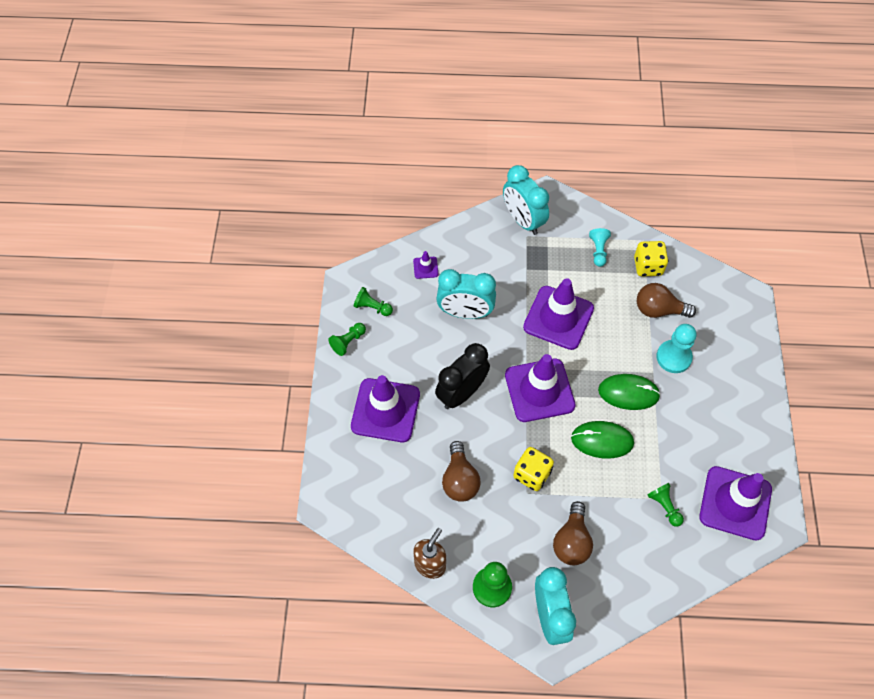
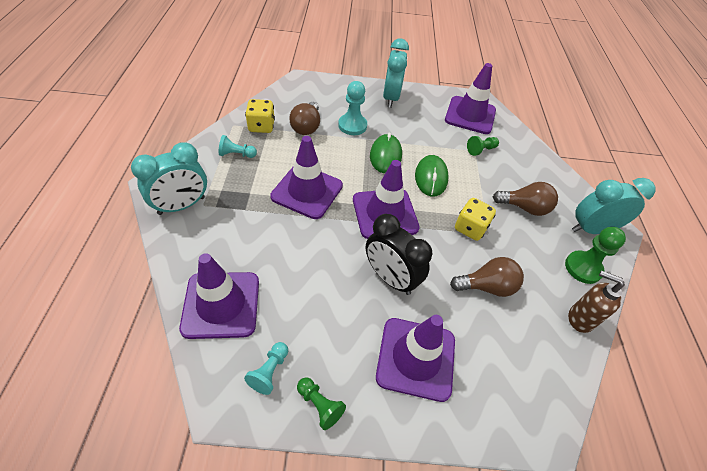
camera: 95 degrees left, 10 degrees down
(372, 307) = (269, 371): green pawn -> turquoise pawn
(425, 267) = (221, 304): purple traffic cone -> purple traffic cone, size x2.38
(465, 313) = (291, 268): turquoise clock -> turquoise clock (391, 98)

